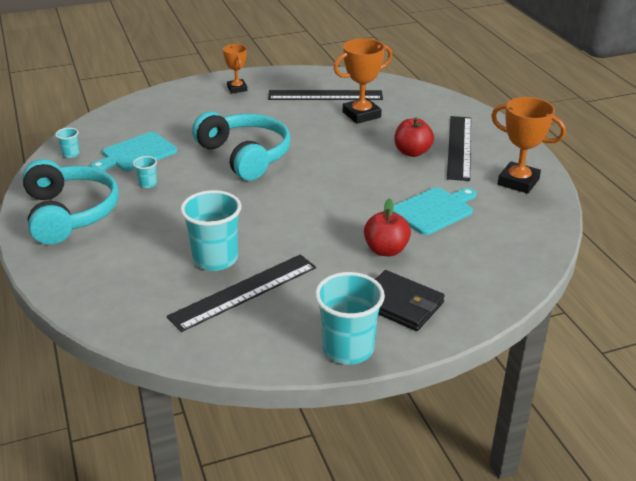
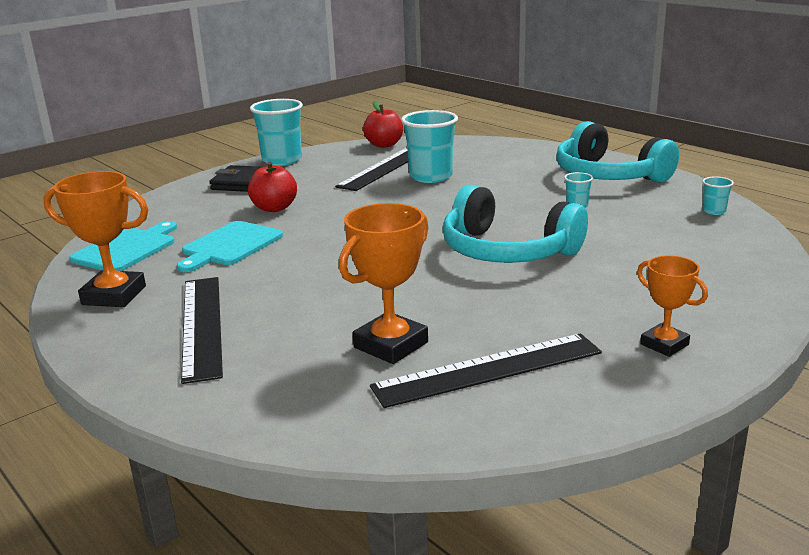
camera: 160 degrees right, 10 degrees down
(136, 153) = (642, 226): turquoise cutting board -> turquoise cutting board (126, 249)
(412, 152) = (276, 302): red apple -> red apple (384, 145)

